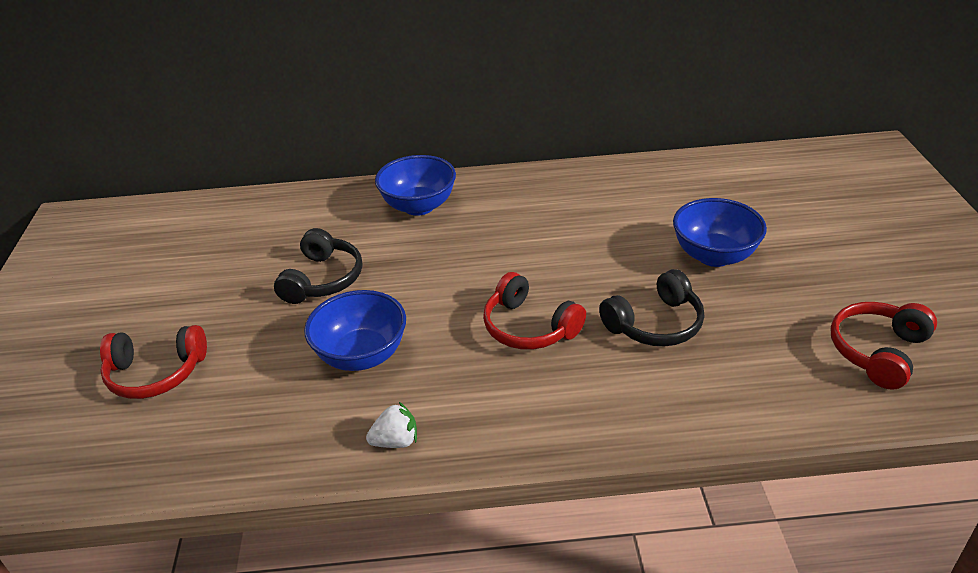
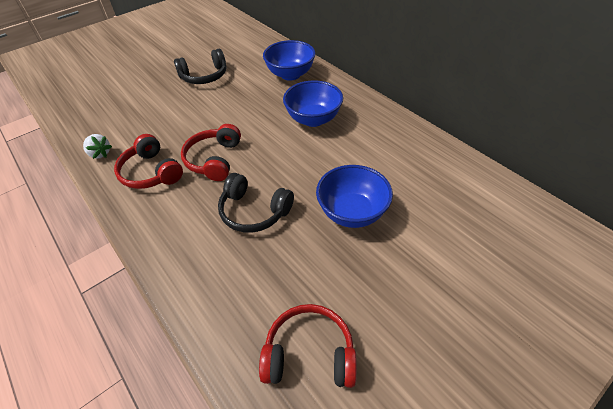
camera: 55 degrees right, 10 degrees up
(156, 373) = (112, 68): red headphones -> red headphones (151, 172)
(362, 355) = (155, 114): blue bowl -> blue bowl (313, 119)

